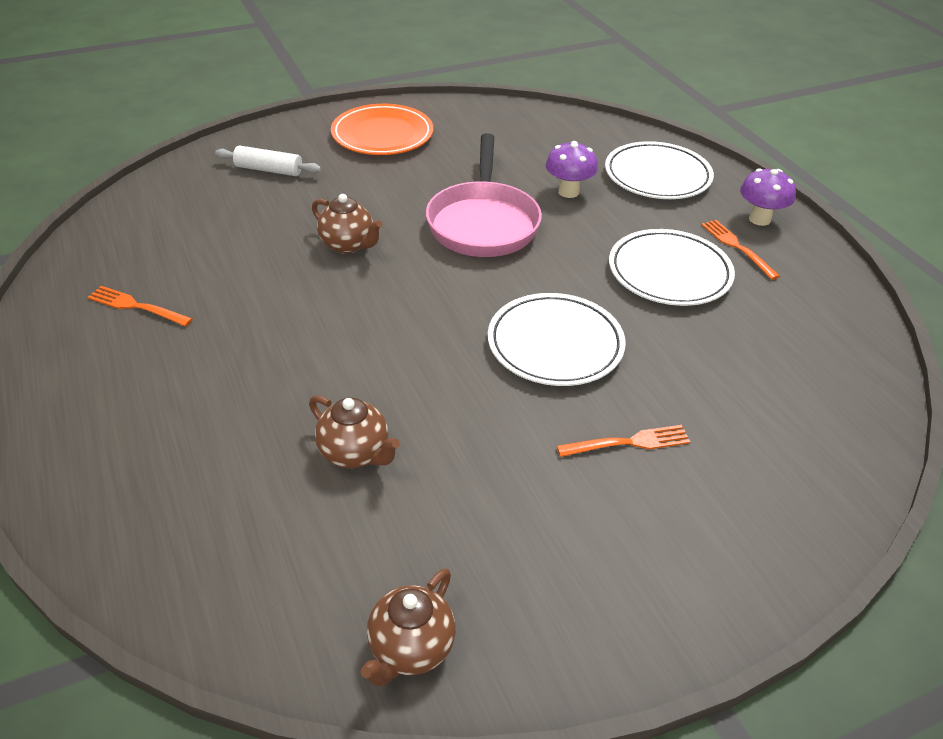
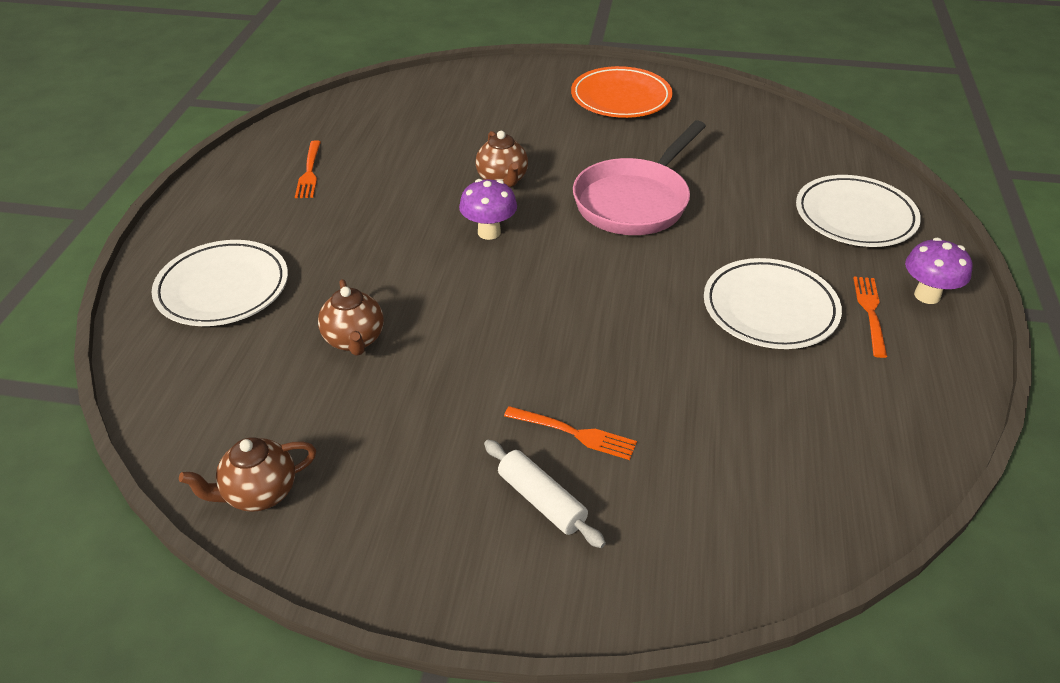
camera: 35 degrees right, 0 degrees up
(136, 306) = (309, 172): orange fork -> orange fork turned 150 degrees counterclockwise
(269, 170) = (498, 99): white rolling pin -> white rolling pin (541, 500)
(555, 344) = (594, 326): white plate -> white plate (223, 288)
(568, 192) = (745, 201): purple mushroom -> purple mushroom (489, 232)

